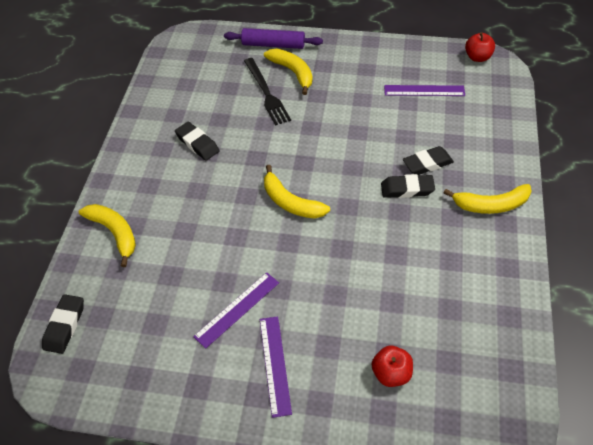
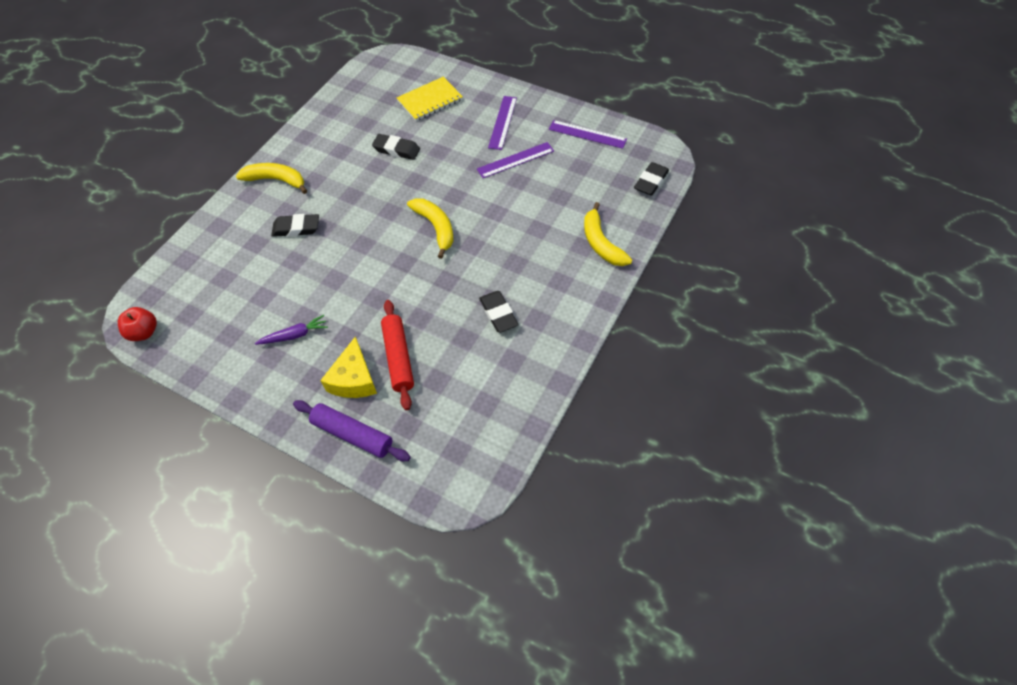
camera: 160 degrees left, 5 degrees up
(266, 93) = (398, 358): black fork -> red rolling pin
(293, 72) = (354, 379): yellow banana -> yellow cheese
(359, 85) = (294, 335): none -> purple carrot
(391, 373) = (430, 100): red apple -> yellow notebook
(407, 189) = (331, 211): black eraser -> black eraser (396, 150)
(424, 90) = (235, 307): purple ruler -> purple ruler (587, 134)

